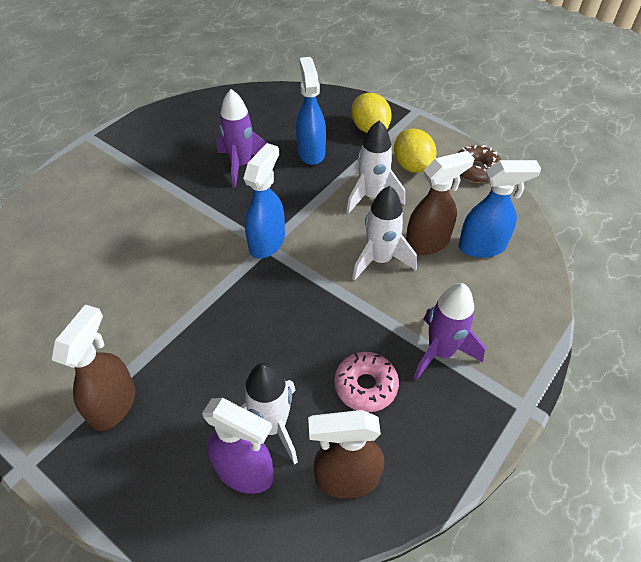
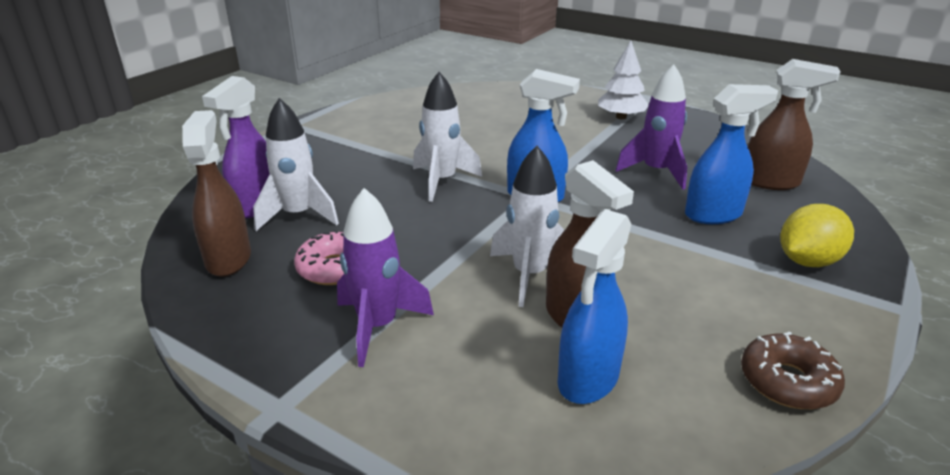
camera: 85 degrees right, 20 degrees down
(114, 404) = (336, 146): brown spray bottle -> brown spray bottle (771, 182)
(128, 163) = (621, 117): none -> white tree
(371, 196) = (651, 266): white rocket -> white rocket (442, 181)
(412, 166) = (745, 304): yellow lemon -> none
(482, 247) = (588, 379): blue spray bottle -> blue spray bottle turned 45 degrees clockwise

